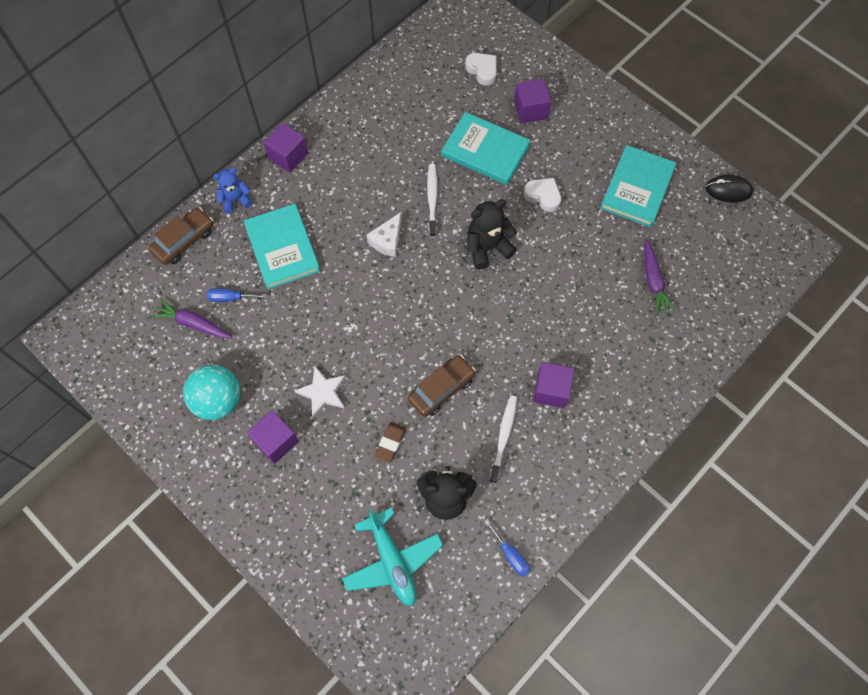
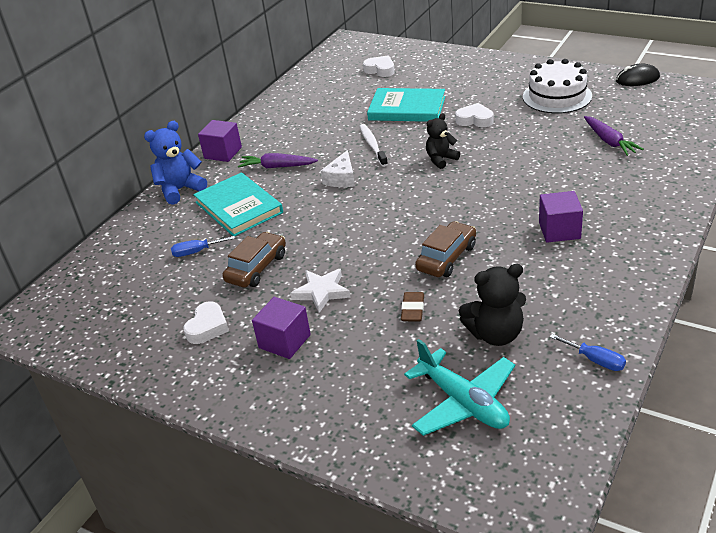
camera: 10 degrees left, 30 degrees down
(184, 240) = (135, 227): brown car -> brown car (257, 268)
(193, 323) = (161, 279): purple carrot -> purple carrot (277, 167)
(218, 400) = (207, 327): turquoise ball -> white heart
(235, 200) = (180, 190): blue teddy bear -> blue teddy bear, size x1.51
(487, 247) = (441, 159): black teddy bear -> black teddy bear, size x0.66
(503, 437) = (531, 274): white toothbrush -> none
(530, 110) = (435, 79): purple cube -> none
(637, 188) = (557, 96): turquoise book -> white cake

